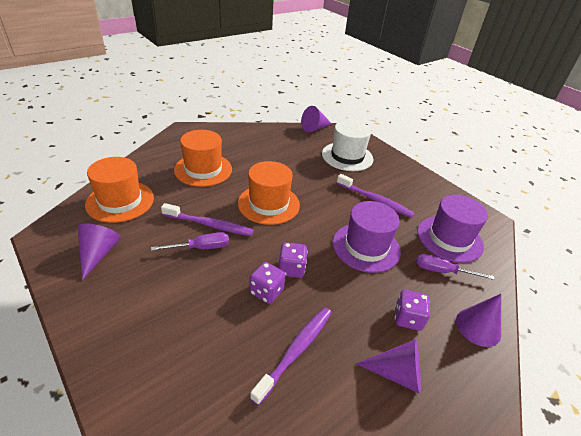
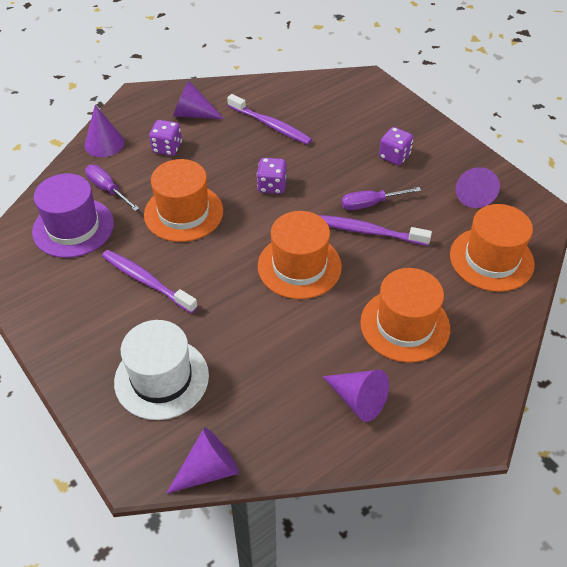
camera: 175 degrees left, 10 degrees up
(240, 143) = (358, 400): none -> purple cone
(266, 291) = (297, 165): purple dice -> purple dice (394, 156)
(296, 351) = (271, 125): purple toothbrush -> purple toothbrush turned 90 degrees counterclockwise
(366, 247) = (183, 213): purple hat -> orange hat
(442, 271) = (107, 189): purple screwdriver -> purple screwdriver turned 150 degrees counterclockwise

